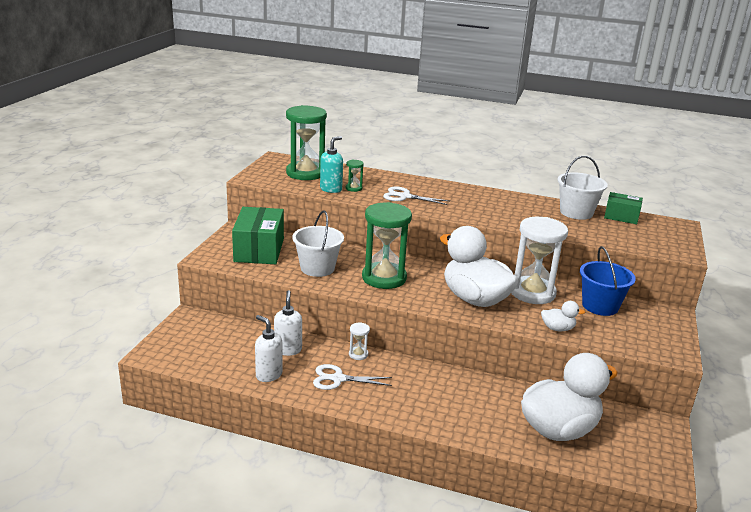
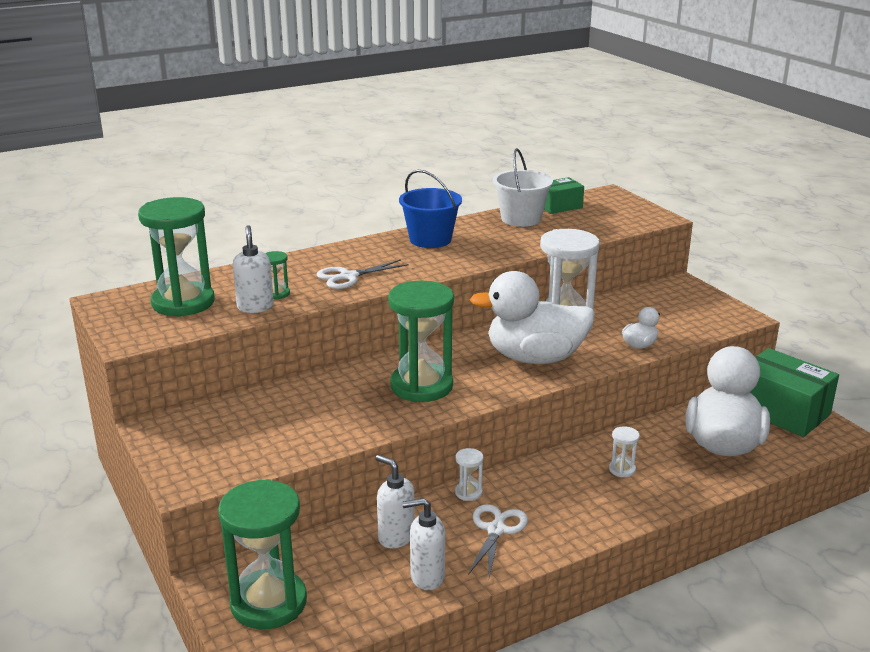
camera: 45 degrees left, 0 degrees up
(192, 338) = (268, 602): none -> green hourglass
(259, 250) = (231, 435): green box -> green box (781, 411)
(317, 268) = (337, 416): white bucket -> none
(331, 189) = (255, 307): turquoise soap dispenser -> white soap dispenser
(338, 379) = (496, 530): white scissors -> white scissors turned 150 degrees clockwise
(463, 399) = (622, 469): none -> white hourglass
(600, 306) = (629, 306): blue bucket -> blue bucket (430, 239)

